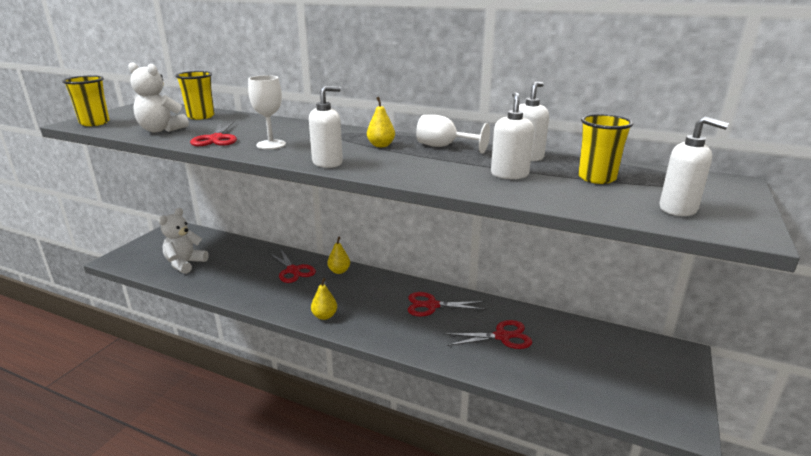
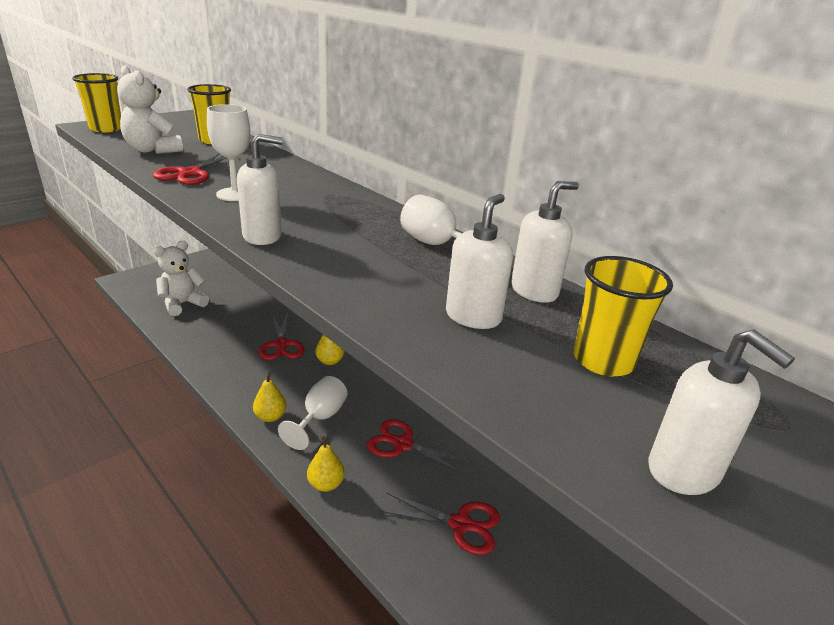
camera: 20 degrees right, 5 degrees up
(361, 307) = (320, 418): none -> white goblet
(381, 145) = (358, 225): yellow pear -> yellow pear (326, 484)

